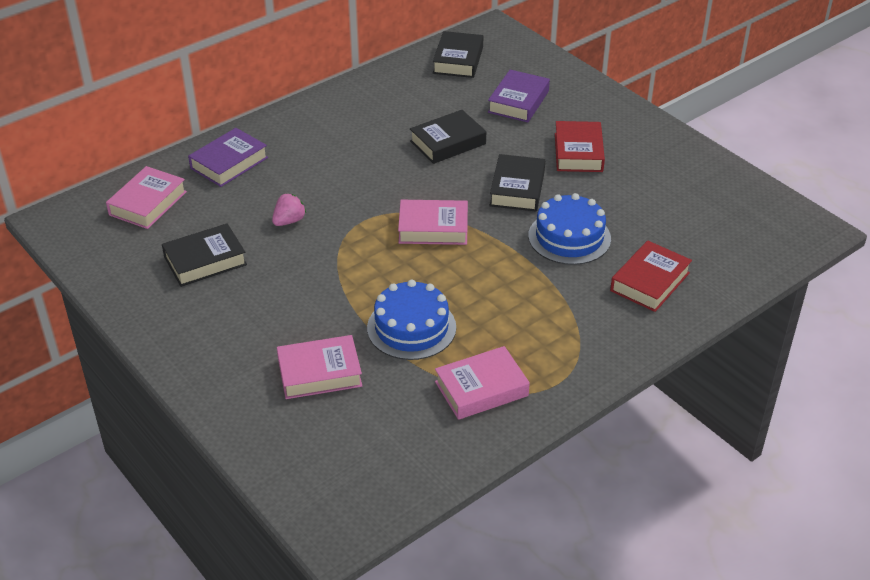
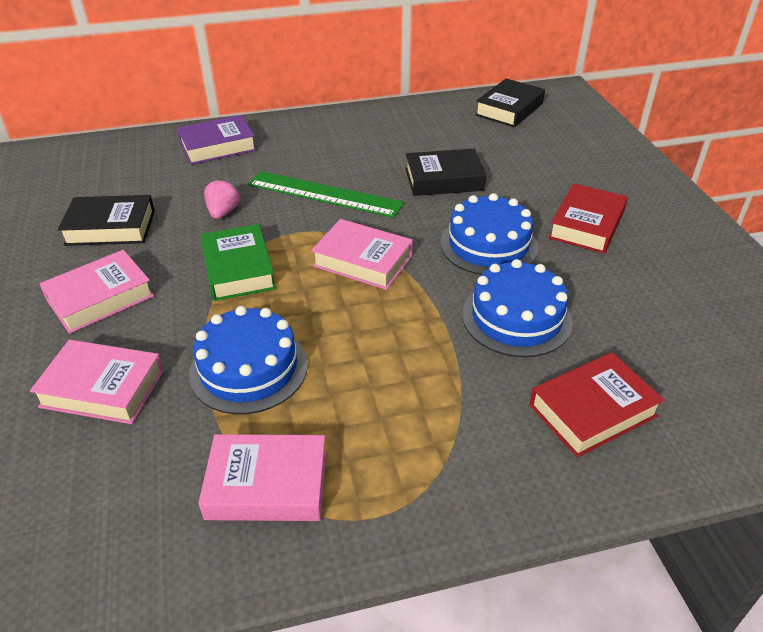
camera: 25 degrees right, 0 degrees up
(148, 203) = (115, 162): pink book -> pink book (100, 298)
(289, 221) = (223, 212): pink strawberry -> pink strawberry turned 60 degrees counterclockwise
(343, 262) = (238, 269): none -> green book
(360, 182) = (324, 194): none -> green ruler
(517, 189) = (488, 245): black book -> blue cake
(518, 102) = (548, 159): purple book -> none

